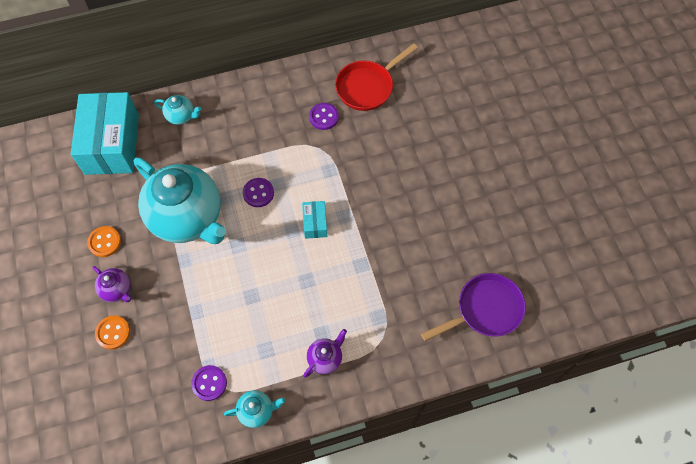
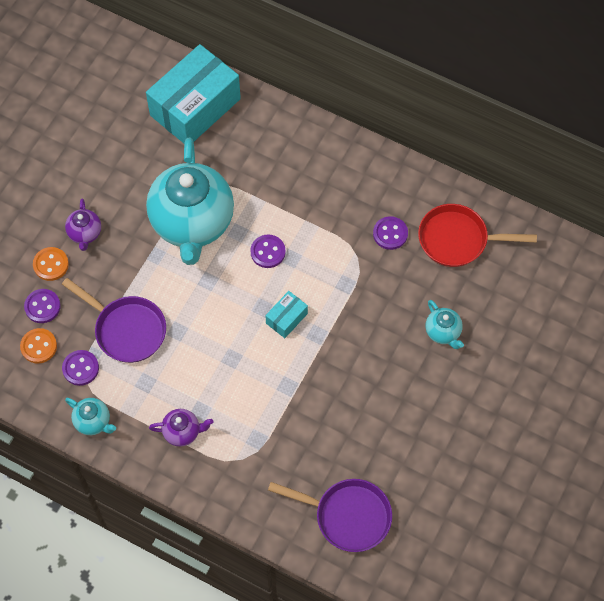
camera: 45 degrees right, 0 degrees up
(104, 242) = (112, 186): orange button -> orange button (39, 346)
(136, 367) = (42, 307): none -> purple button
(181, 116) = (272, 130): turquoise teapot -> turquoise teapot (443, 332)
(215, 327) = (126, 329): none -> purple pan

